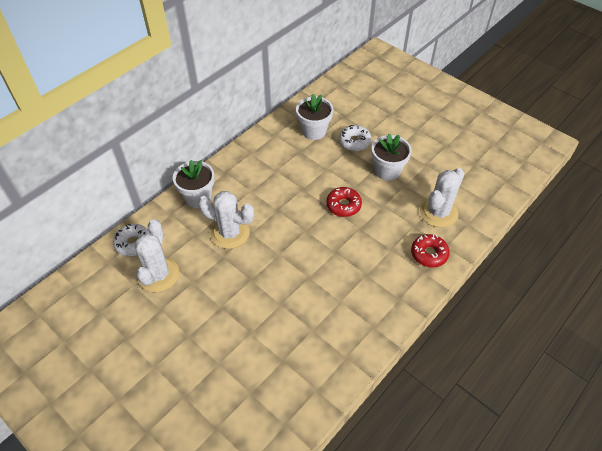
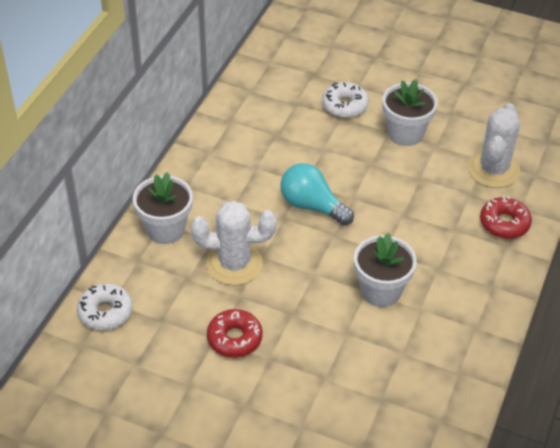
camera: 20 degrees left, 5 degrees down
(158, 274) = (163, 342): white cactus -> none
(300, 206) = (312, 206): none -> turquoise light bulb
(314, 131) = (282, 104): white flower pot -> white flower pot (381, 291)
(343, 205) = (369, 191): red donut -> red donut (234, 338)

